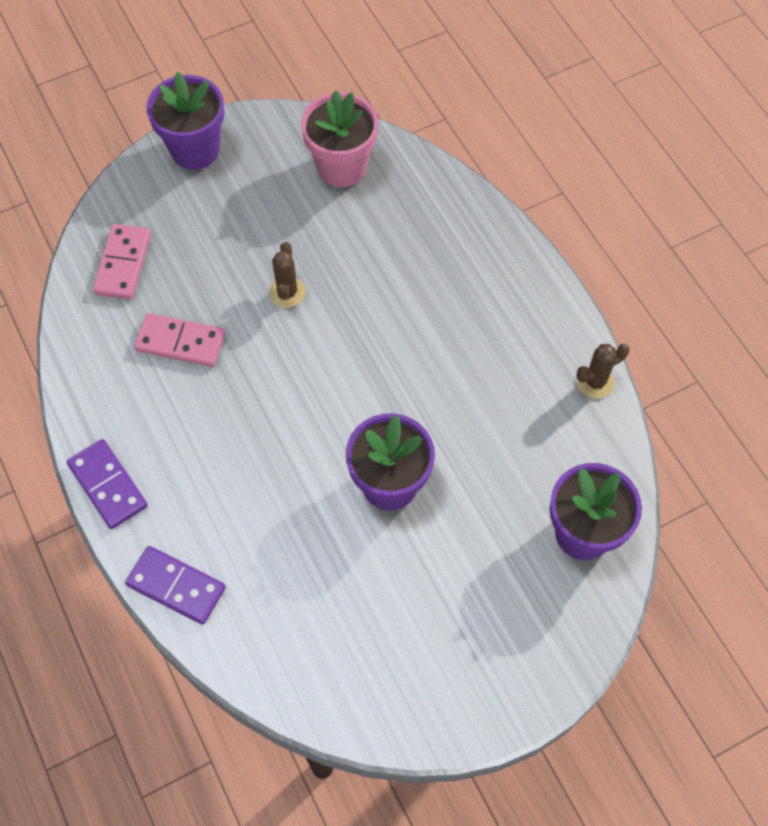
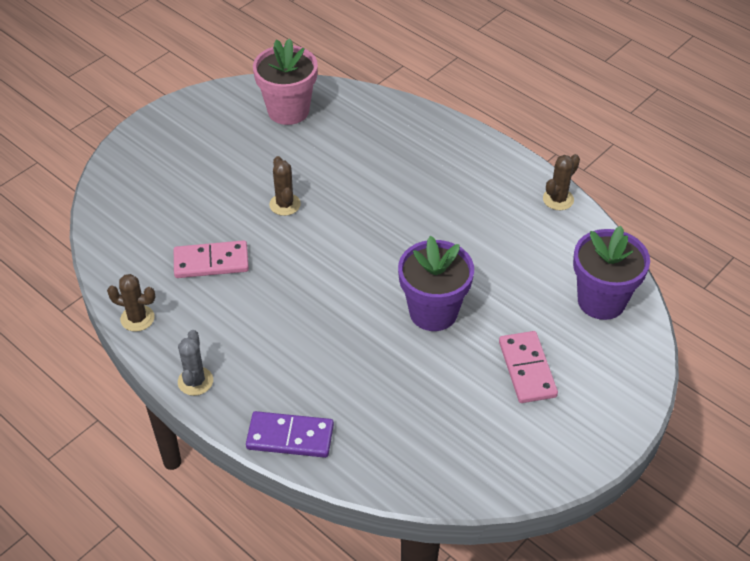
camera: 20 degrees left, 15 degrees down
(79, 388) = (137, 318): none -> brown cactus
(107, 485) = (195, 381): purple domino -> grey cactus
(123, 264) = (136, 221): pink domino -> pink domino (527, 369)
(195, 149) = (161, 128): purple flower pot -> none

